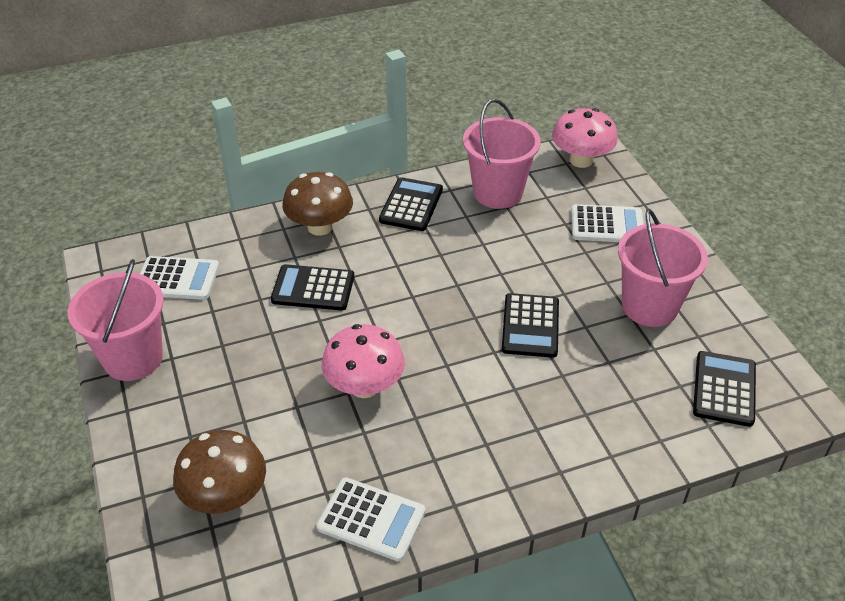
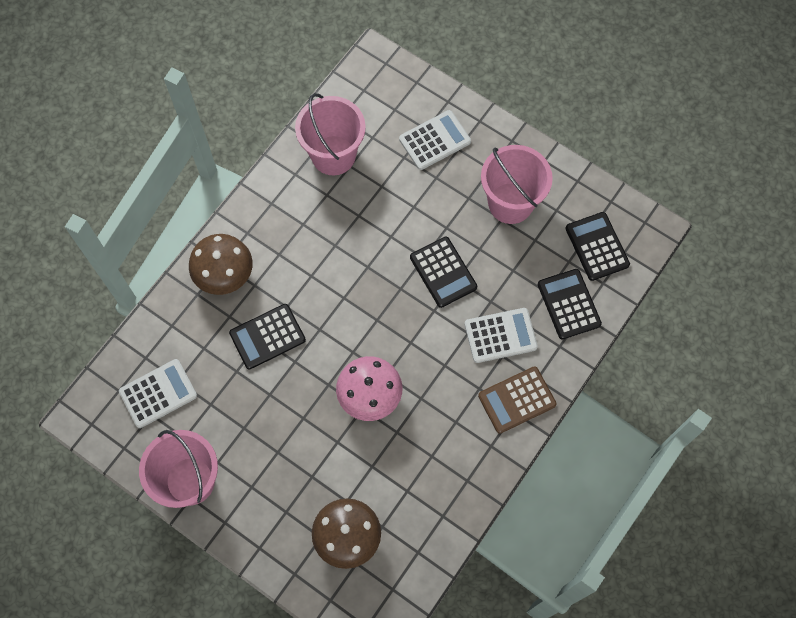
camera: 35 degrees left, 25 degrees up
(371, 519) = (449, 490): white calculator -> white calculator (500, 335)
(411, 205) = (277, 209): black calculator -> black calculator (569, 304)
(520, 478) = (517, 400): none -> brown calculator
(581, 160) = (373, 80): pink mushroom -> none

